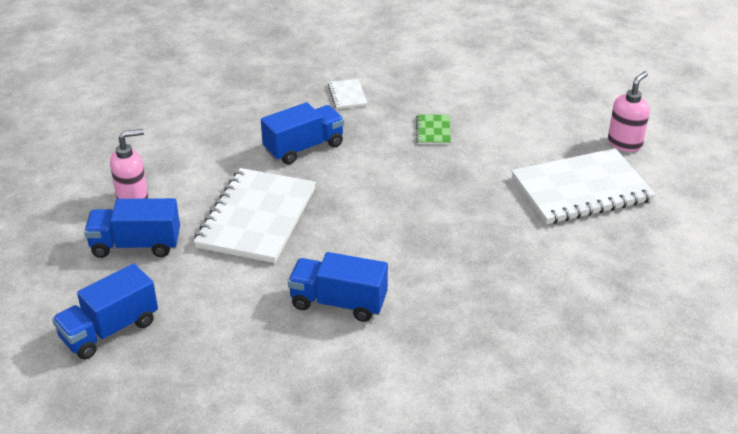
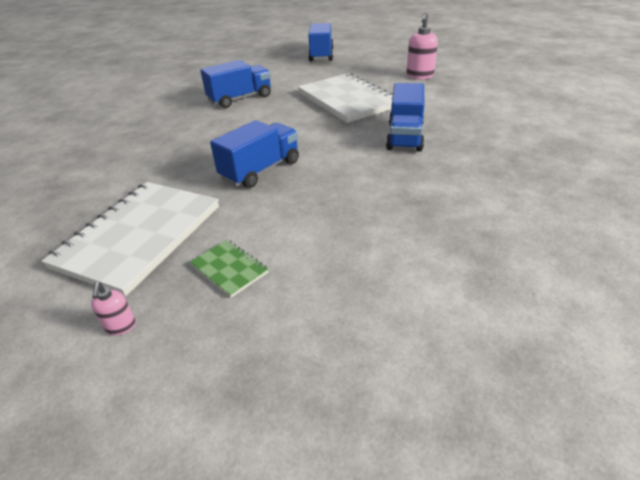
camera: 135 degrees right, 0 degrees up
(136, 245) = (375, 69): blue truck -> blue truck (260, 170)
(347, 95) = (469, 185): white notebook -> none
(433, 131) = (344, 203): green notebook -> green notebook (229, 269)
(624, 143) = (121, 327): pink soap dispenser -> pink soap dispenser, size x0.53

